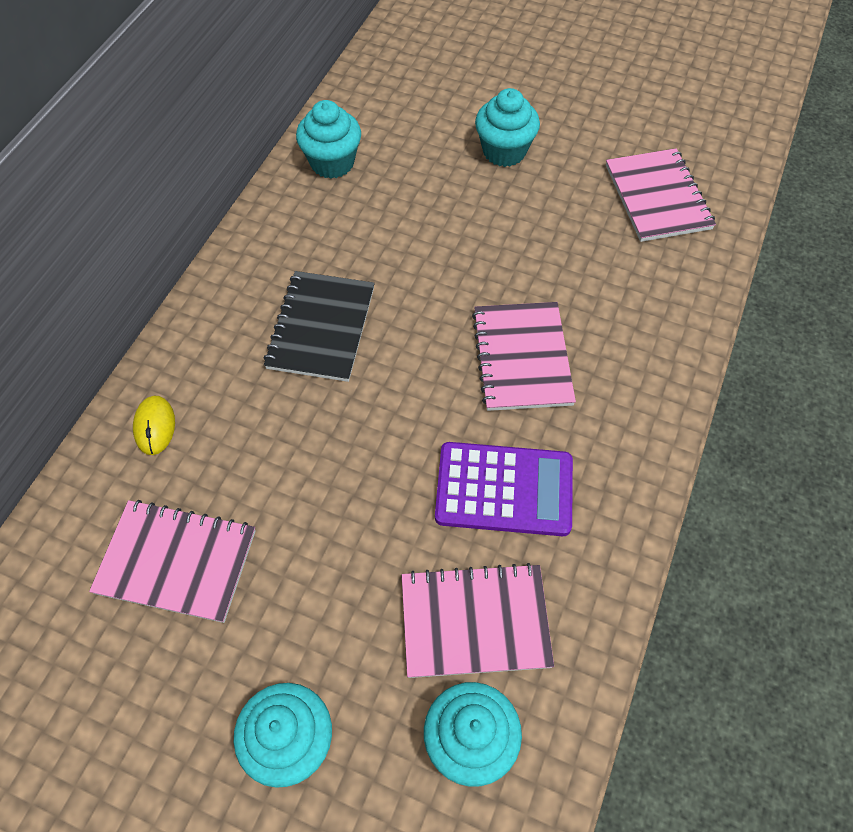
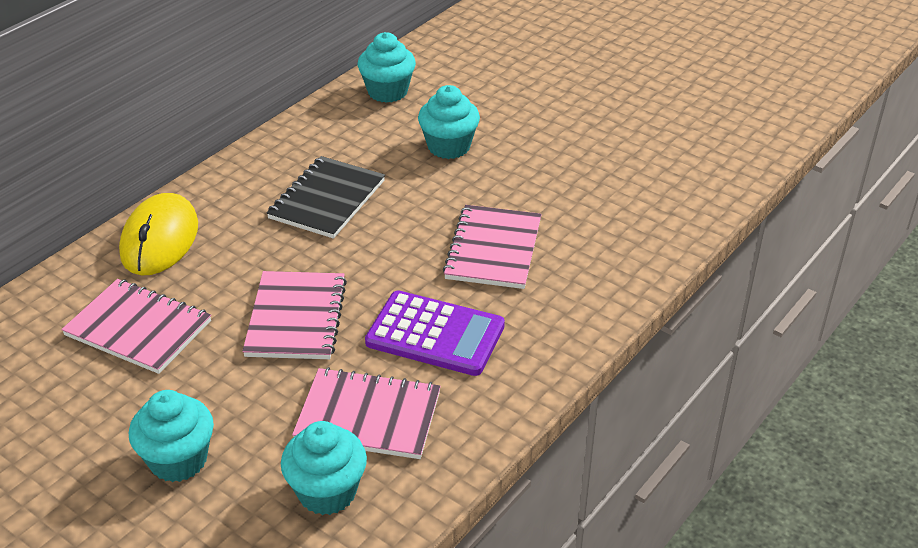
camera: 15 degrees right, 20 degrees down
(155, 426) = (160, 239): yellow mouse -> yellow mouse, size x1.99
(504, 151) = (545, 106): turquoise cupcake -> turquoise cupcake (449, 147)
(657, 197) = (673, 159): pink notebook -> pink notebook (296, 318)

